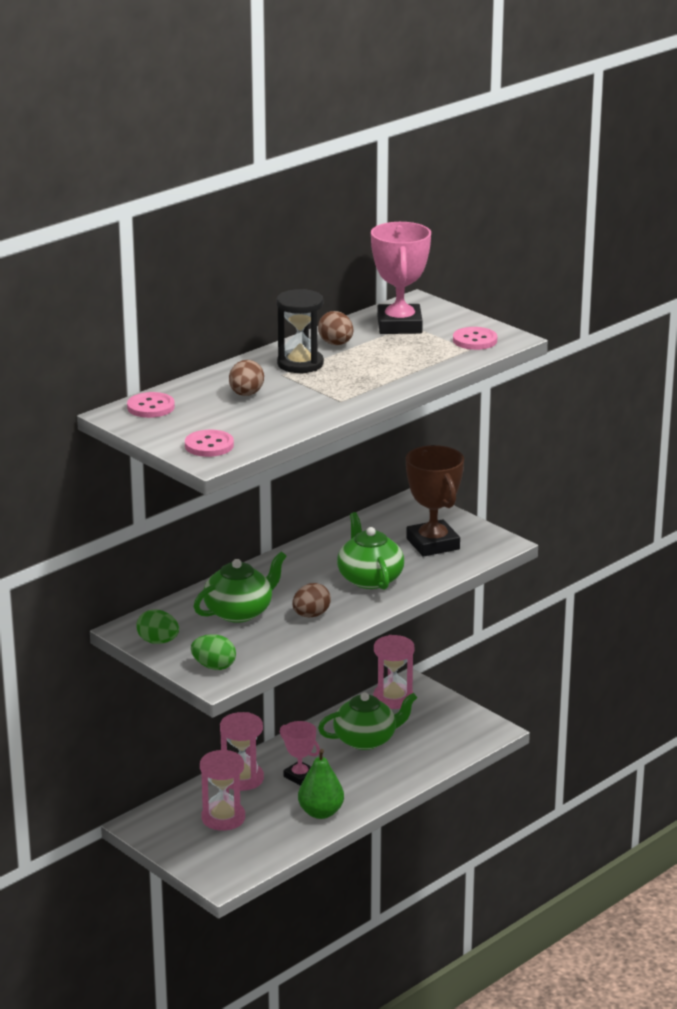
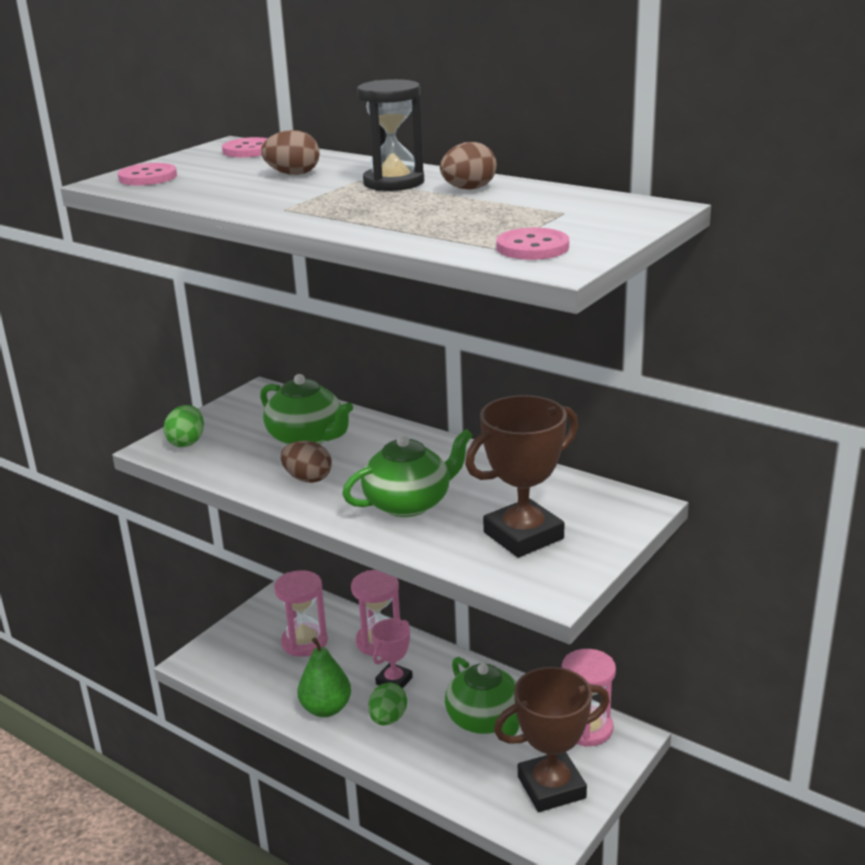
camera: 80 degrees right, 0 degrees up
(158, 641) = (237, 408): green egg -> green egg (388, 719)
(399, 325) = (556, 208): pink trophy -> none
(448, 722) = (551, 787): none -> brown trophy

